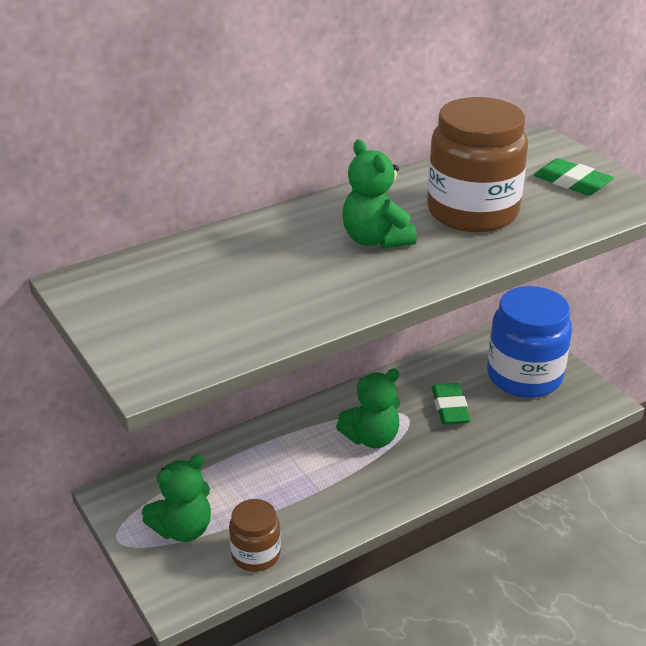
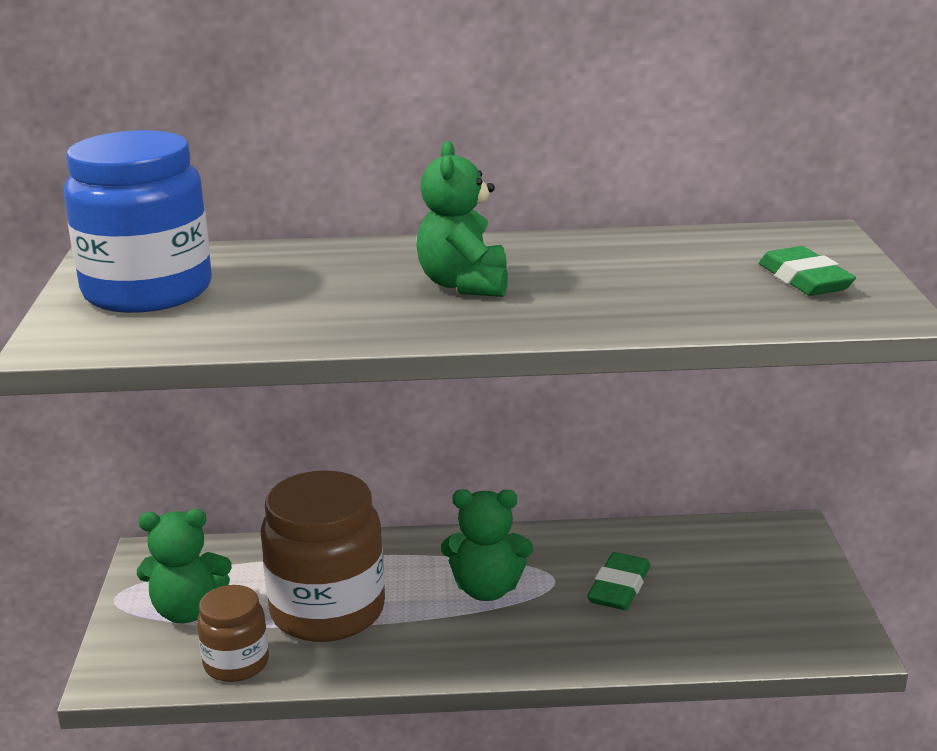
camera: 30 degrees right, 10 degrees down
(472, 212) = (623, 283): brown jar -> brown jar (327, 611)
(524, 376) = (757, 582): blue jar -> blue jar (148, 291)

